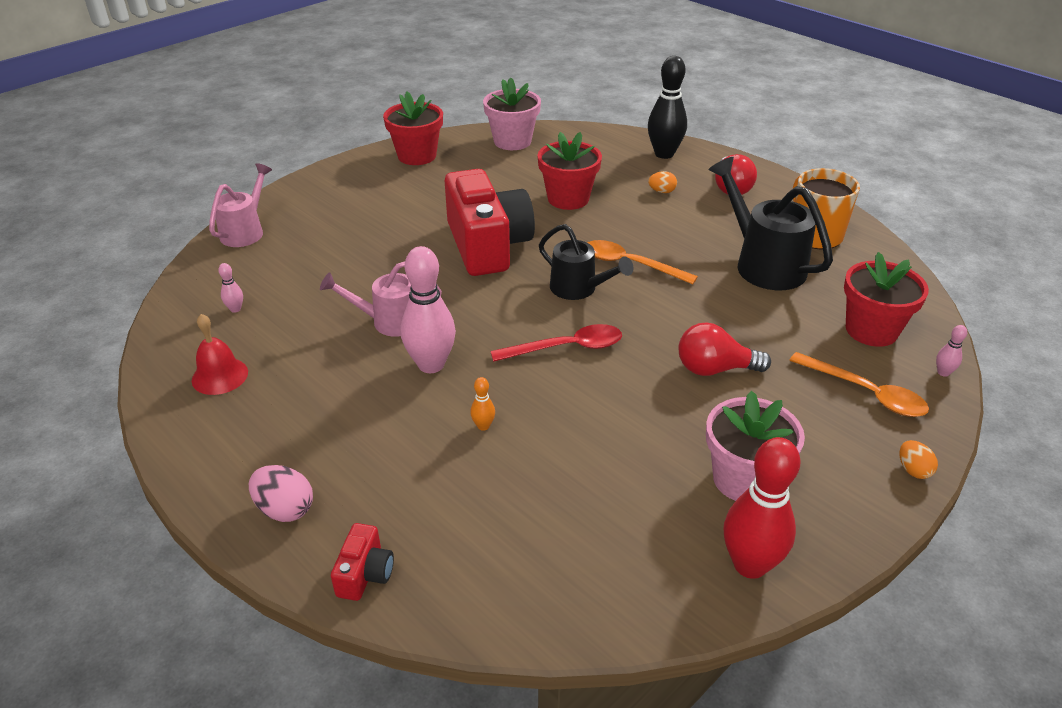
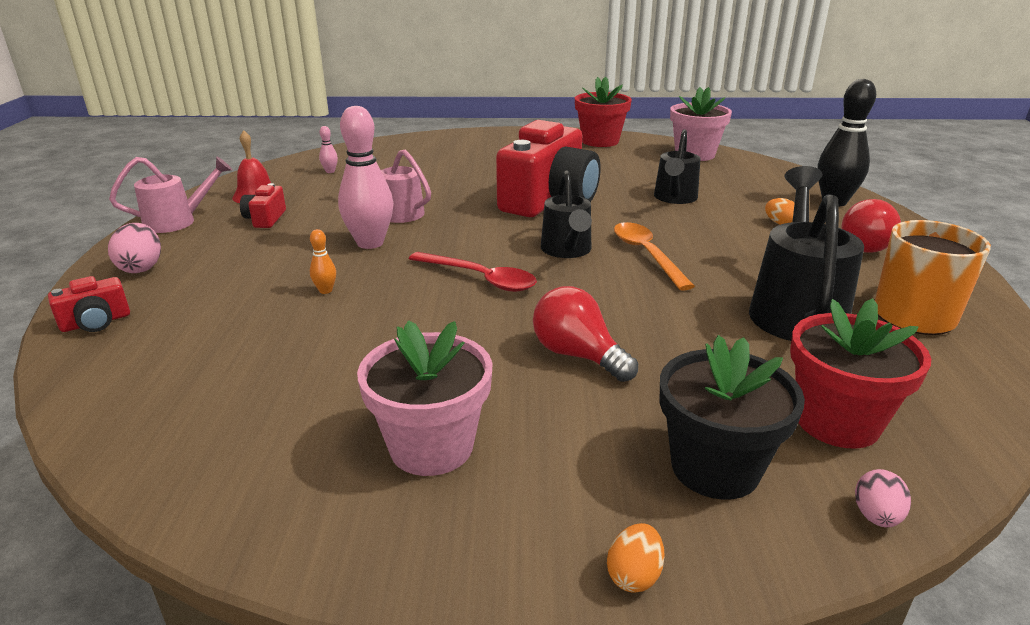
camera: 45 degrees right, 10 degrees down
(246, 231) = (413, 142): pink watering can -> pink watering can (178, 222)
(288, 395) = (265, 219): none -> red camera
(568, 199) = (674, 198): red flower pot -> black watering can
(750, 565) = (296, 512): red bowling pin -> none
(865, 393) = (715, 468): orange spoon -> black flower pot
(943, 372) = (876, 516): pink bowling pin -> pink egg

